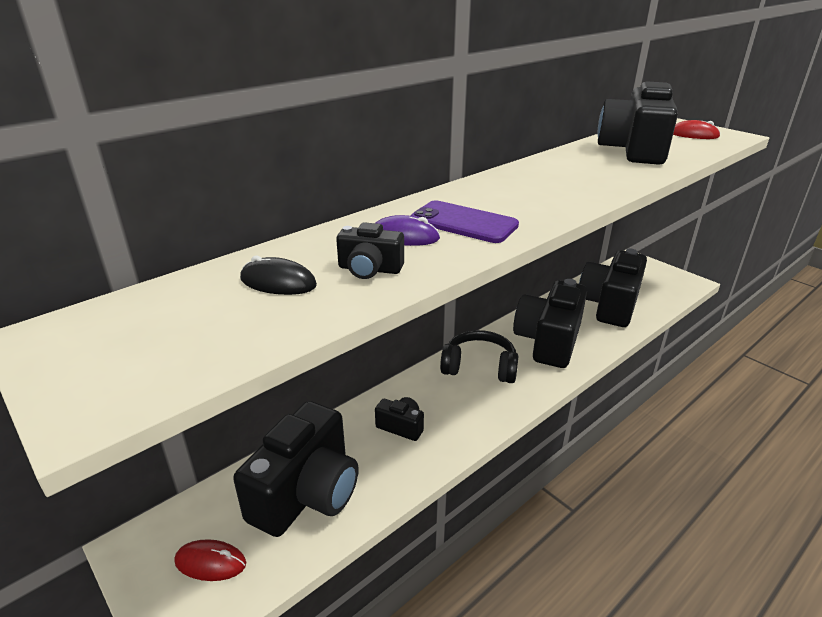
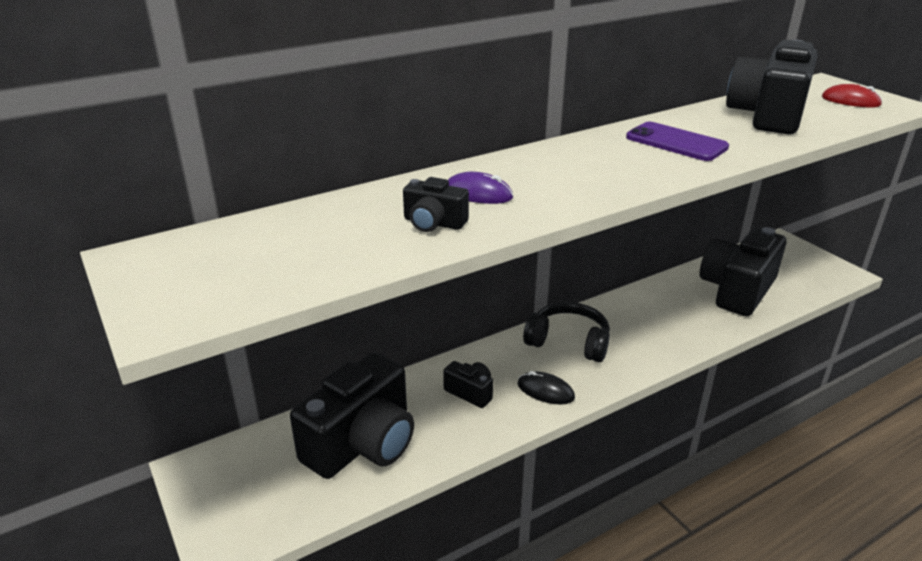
camera: 10 degrees right, 0 degrees up
(210, 562) = (261, 492): red mouse -> none
(278, 282) = (344, 228): black mouse -> black mouse (545, 391)
(463, 223) = (543, 184): purple phone -> purple phone (676, 142)
(548, 341) = (654, 322): black camera -> none

